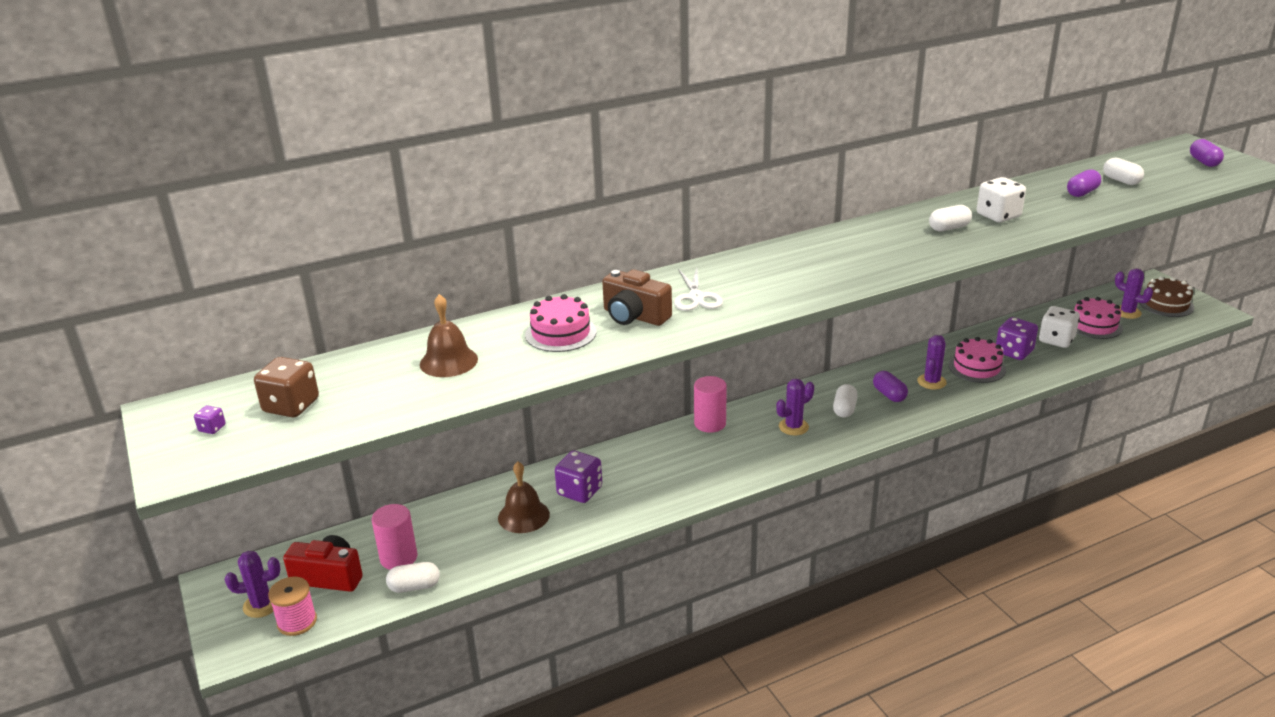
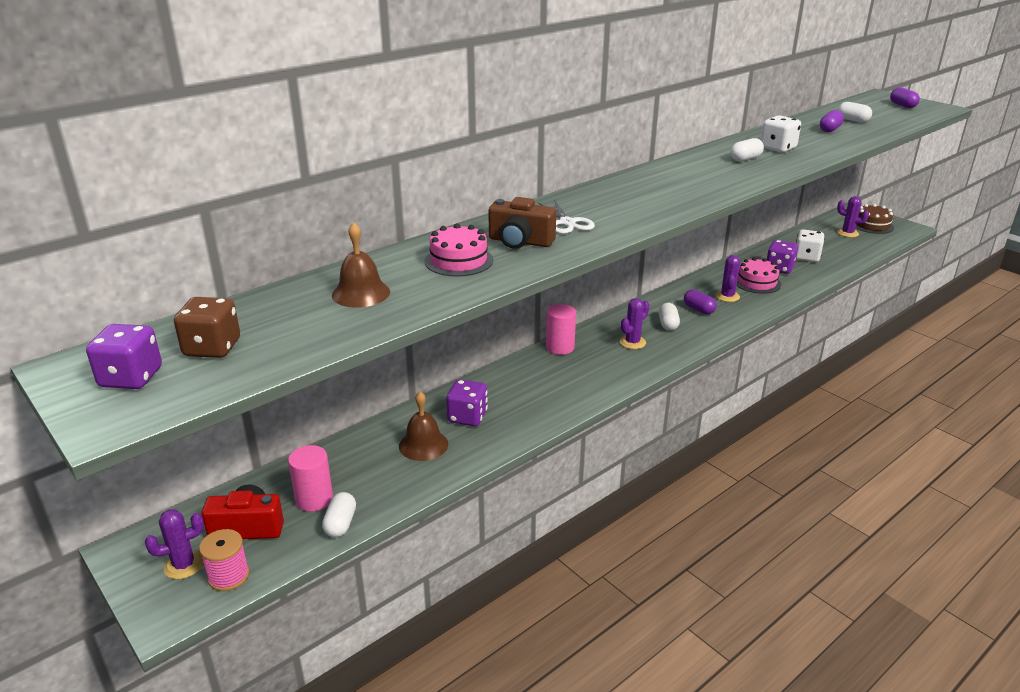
camera: 15 degrees left, 0 degrees up
(212, 428) = (131, 378): purple dice -> purple dice, size x2.17
(414, 587) = (340, 524): white capsule -> white capsule turned 60 degrees counterclockwise
(1094, 325) = (828, 244): pink cake -> none

